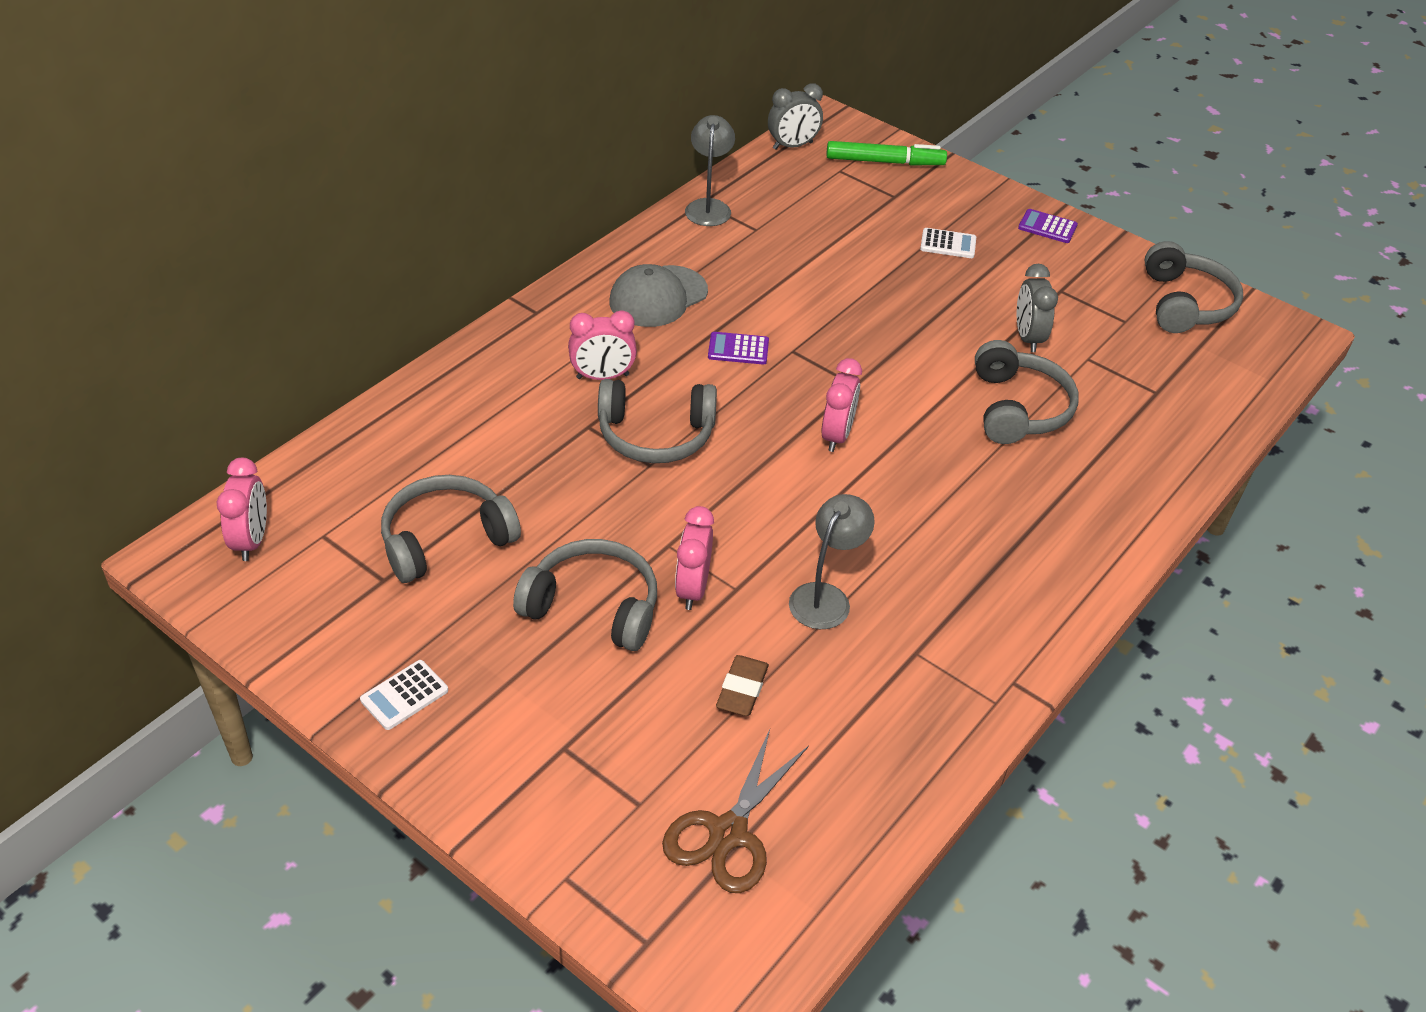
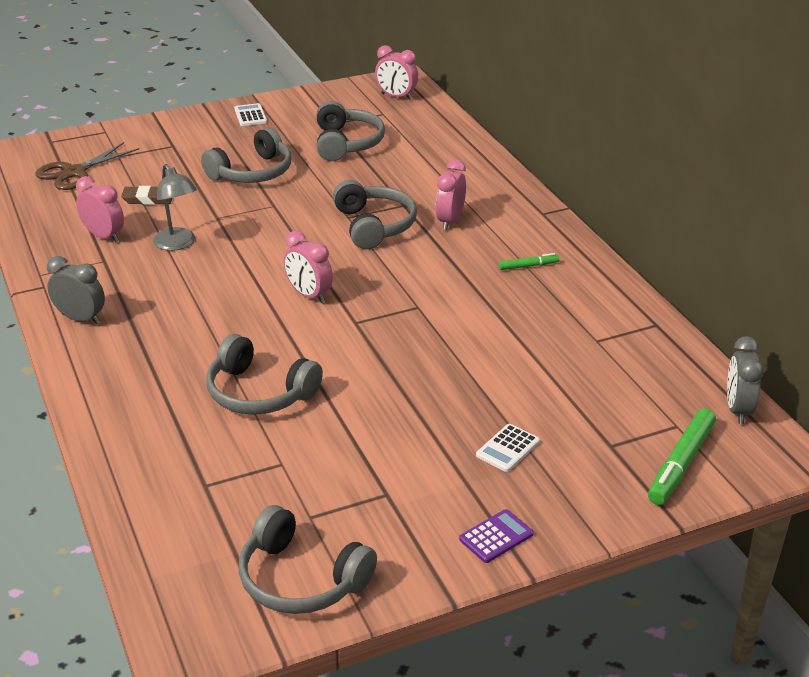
camera: 120 degrees right, 10 degrees down
(656, 435) = (374, 226): grey headphones -> grey headphones turned 135 degrees clockwise
(658, 297) = (528, 266): grey cap -> green marker
(692, 588) = (232, 204): pink clock -> pink clock (104, 236)
(708, 207) = (646, 325): grey lamp -> none
(727, 833) = (74, 172): brown scissors -> brown scissors turned 105 degrees counterclockwise
(738, 349) = (438, 283): purple calculator -> none
(742, 689) = (148, 199): brown eraser -> brown eraser turned 45 degrees counterclockwise
(1027, 338) = (337, 438): grey clock -> grey clock (81, 319)

